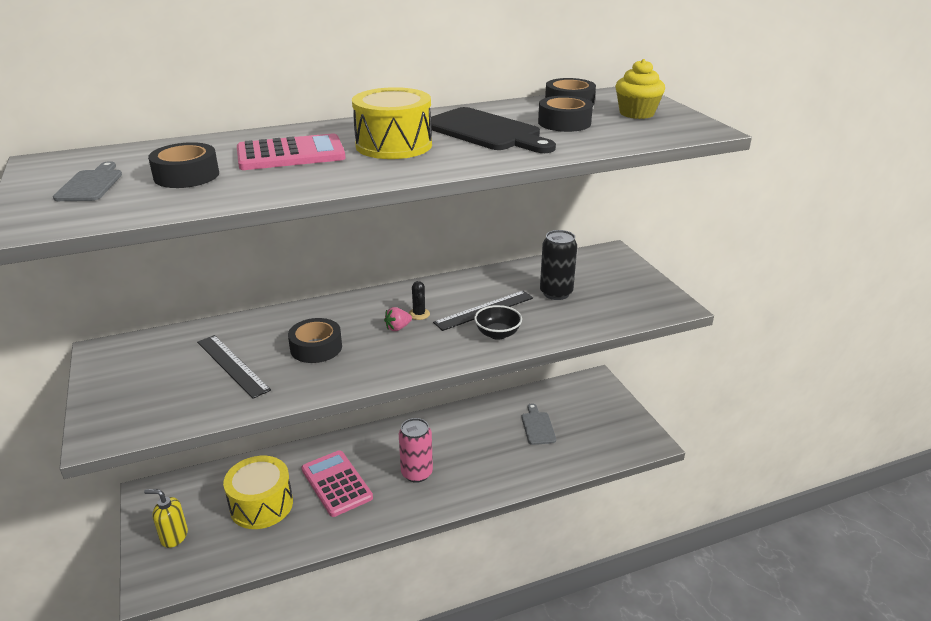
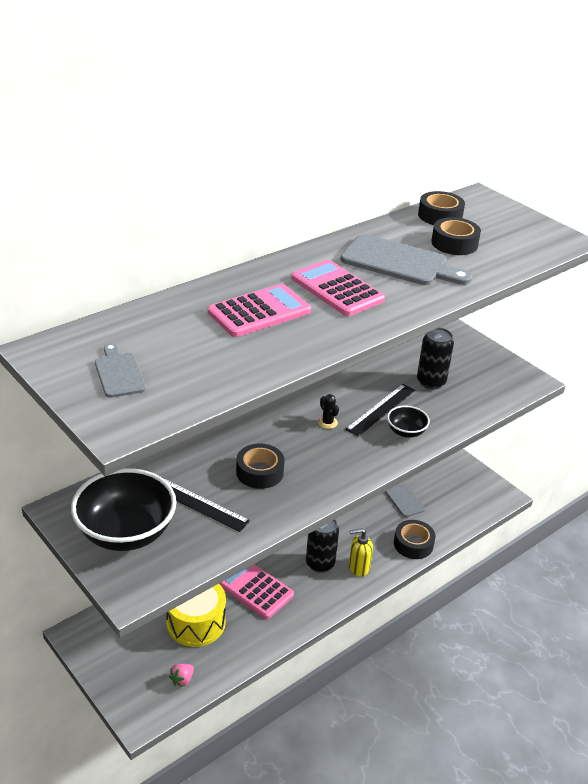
camera: 20 degrees left, 5 degrees up
(143, 380) = (126, 533): none -> black bowl
(174, 536) = (131, 669): yellow soap dispenser -> yellow soap dispenser (358, 567)
(186, 175) = (193, 350): black tape -> black tape (413, 544)
(394, 145) = (337, 289): yellow drum -> pink calculator
(398, 328) = (318, 440): pink strawberry -> pink strawberry (182, 680)
(417, 473) = (320, 563): pink can -> black can
(486, 131) = (399, 262): black cutting board -> grey cutting board
(636, 113) = (503, 225): yellow cupcake -> none

